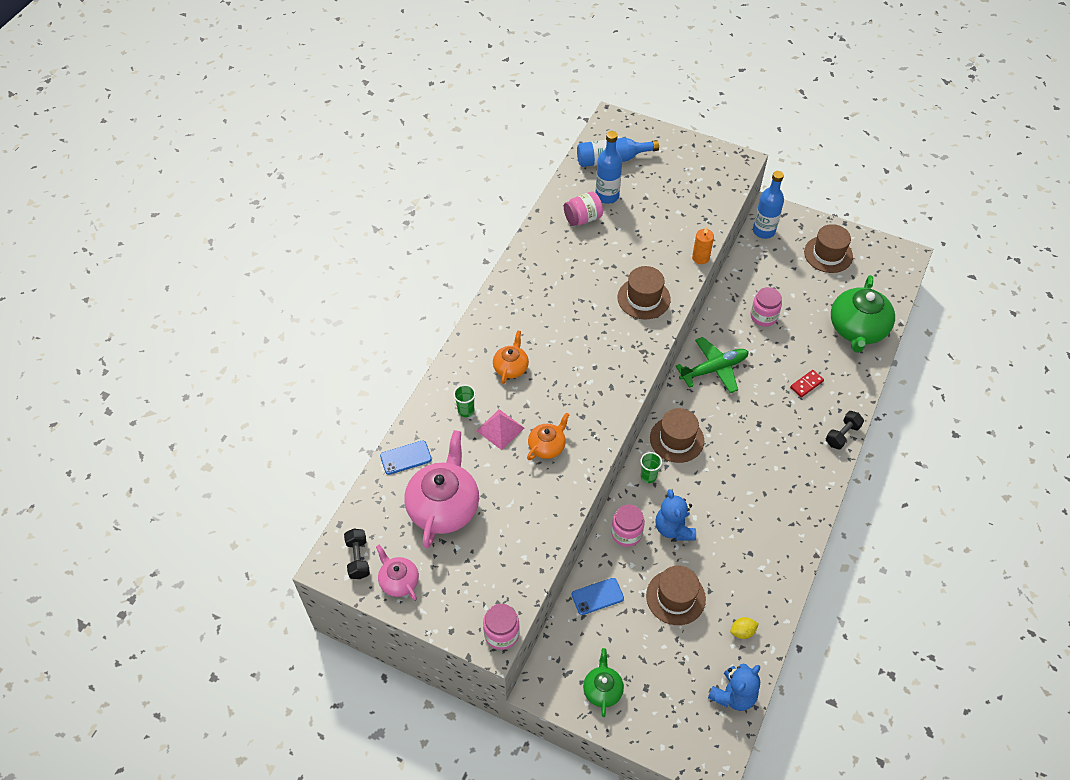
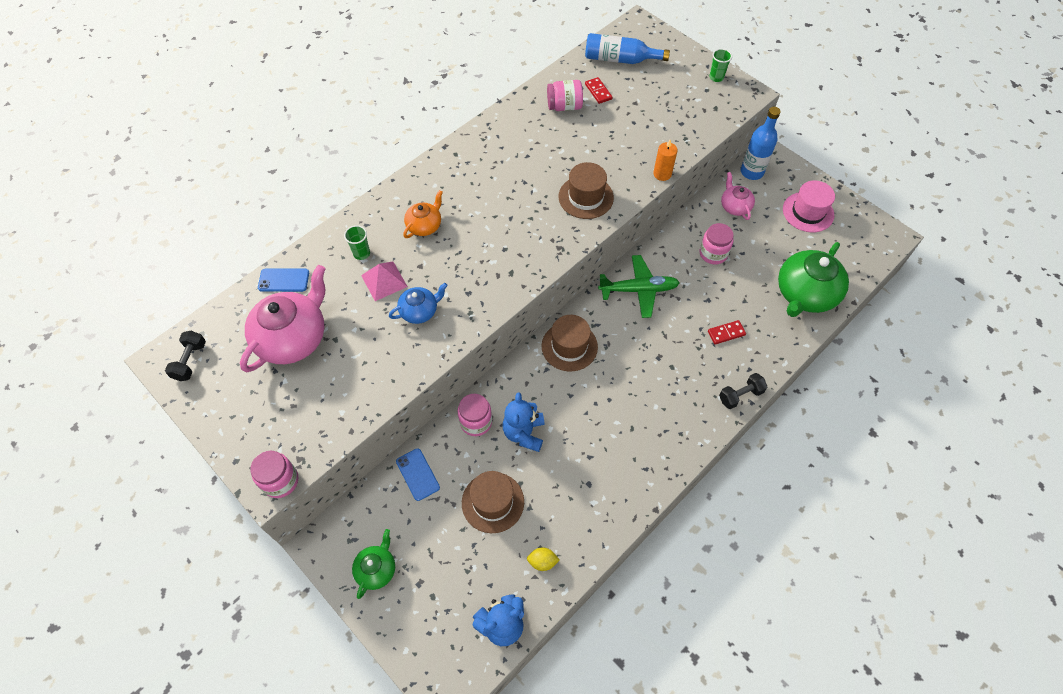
camera: 20 degrees right, 5 degrees up
(399, 581) = (214, 395): pink teapot -> pink teapot (735, 206)
(547, 446) = (419, 311): orange teapot -> blue teapot
(597, 596) = (417, 474): blue phone -> blue phone turned 60 degrees clockwise
(607, 196) = (598, 92): blue bottle -> red domino
(648, 476) = (524, 373): green cup -> green cup (716, 77)
(828, 254) = (808, 212): brown hat -> pink hat

